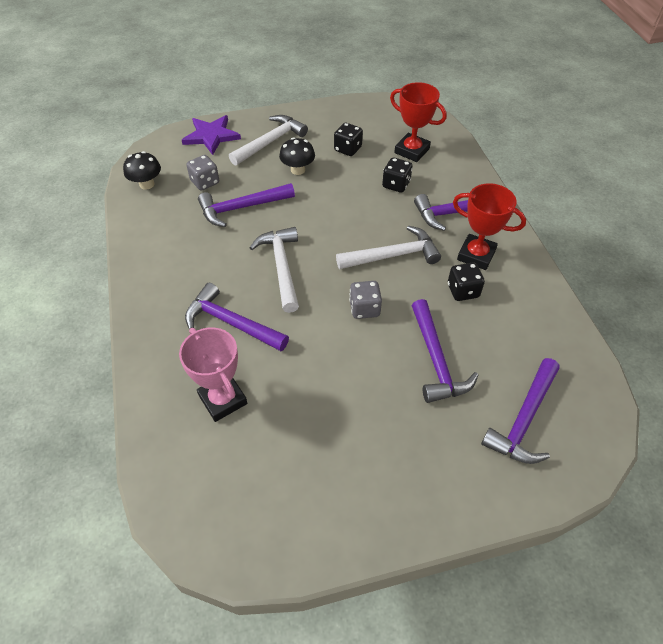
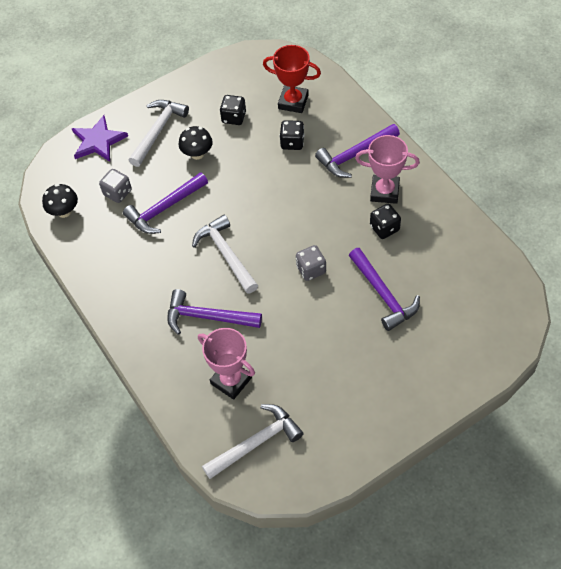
camera: 15 degrees left, 5 degrees up
(393, 255) = (316, 213): white hammer -> white hammer (256, 442)
(476, 255) = (384, 192): red trophy -> pink trophy
(524, 420) = (463, 320): purple hammer -> none

